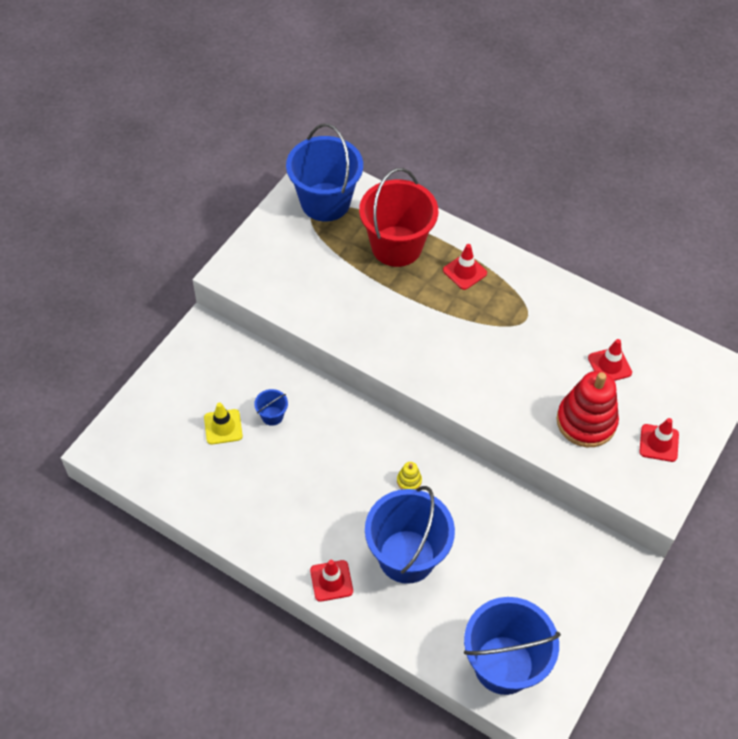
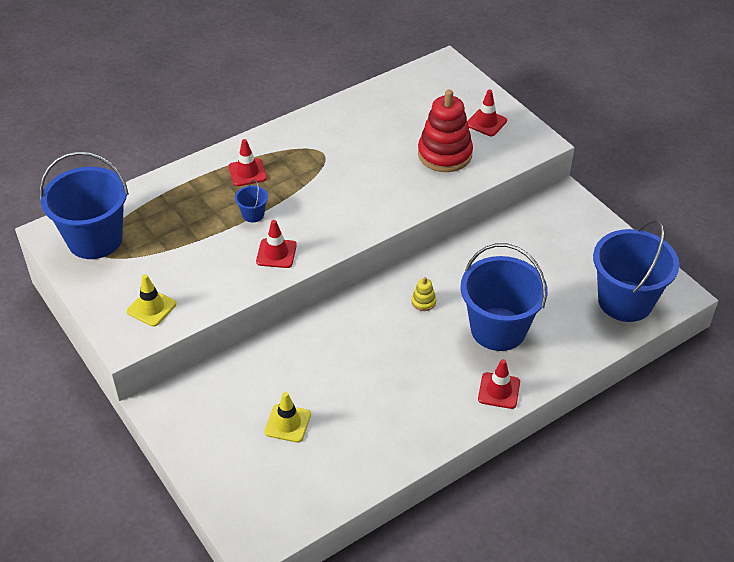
camera: 65 degrees left, 10 degrees down
(270, 274) = (151, 308): none -> yellow traffic cone
(272, 416) = (298, 379): blue bucket -> blue bucket (253, 214)
(396, 246) = (186, 207): red bucket -> none
(609, 365) = (399, 122): red traffic cone -> red traffic cone (276, 253)

